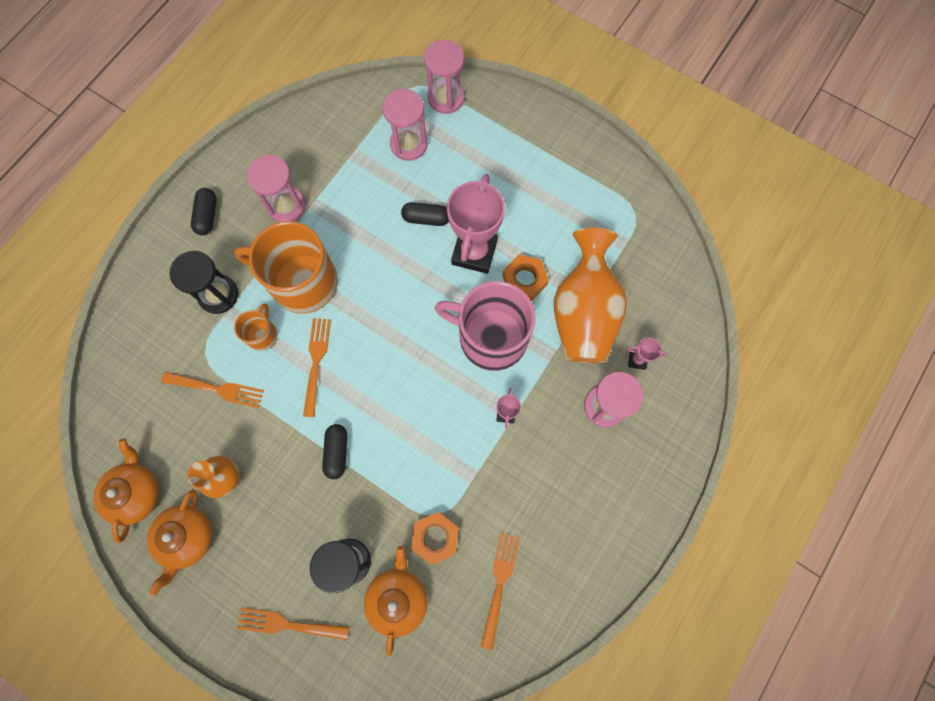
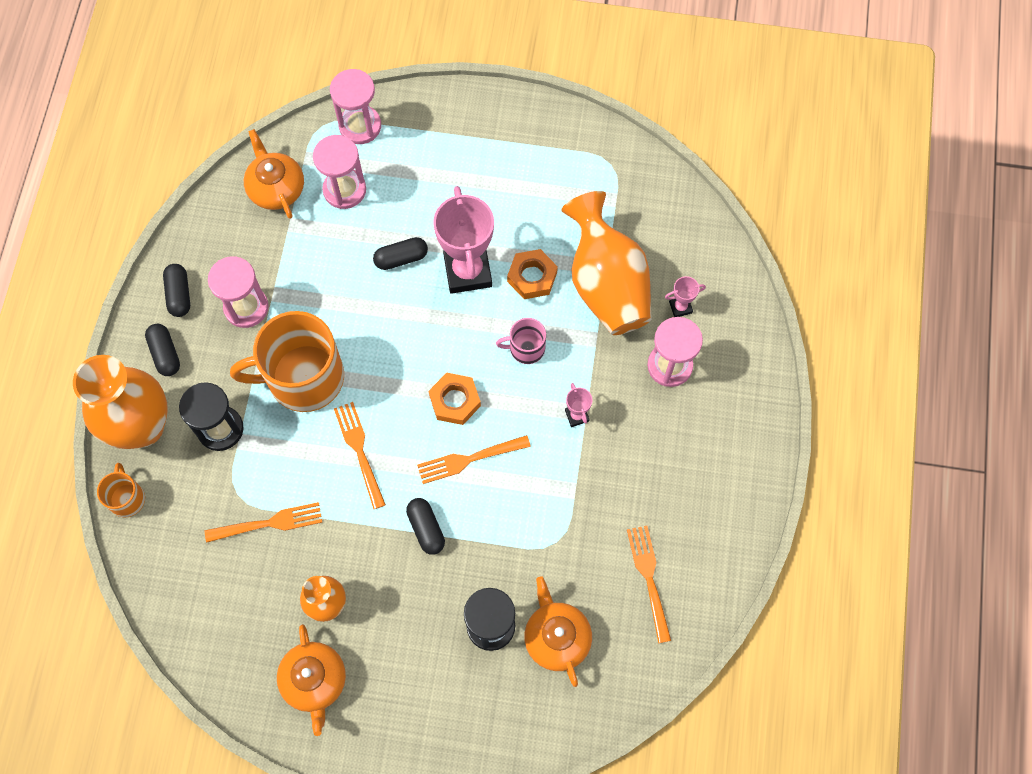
camera: 25 degrees left, 5 degrees down
(135, 492) = (237, 662): orange teapot -> orange teapot (276, 188)
(161, 266) = (142, 426): none -> orange vase
(241, 173) = (179, 294): none -> black capsule
(262, 334) = (288, 448): orange mug -> orange mug (127, 498)
(289, 624) = (462, 712): orange fork -> orange fork (470, 459)
(435, 537) = (565, 564): orange nut -> orange nut (455, 401)
(491, 337) = (526, 348): pink mug -> pink mug, size x0.47

